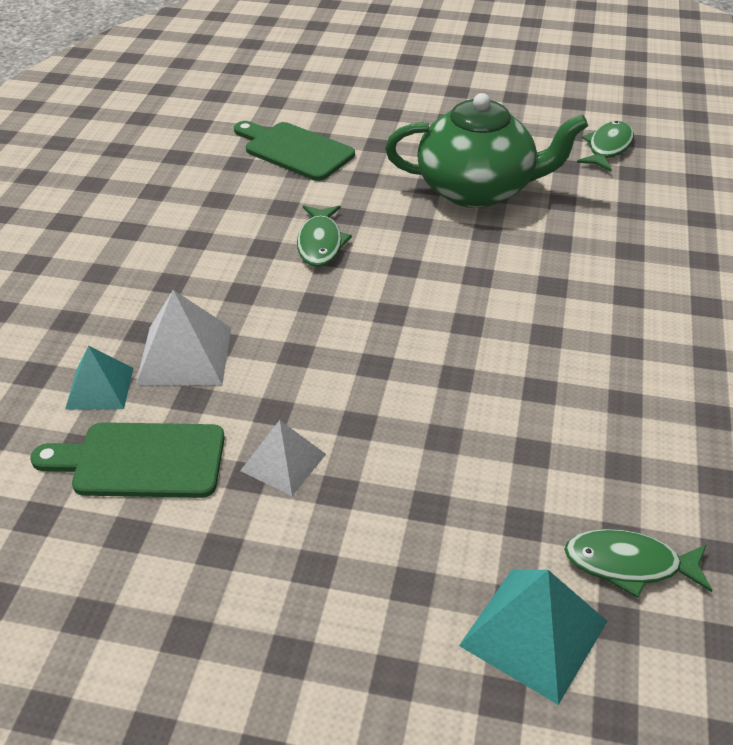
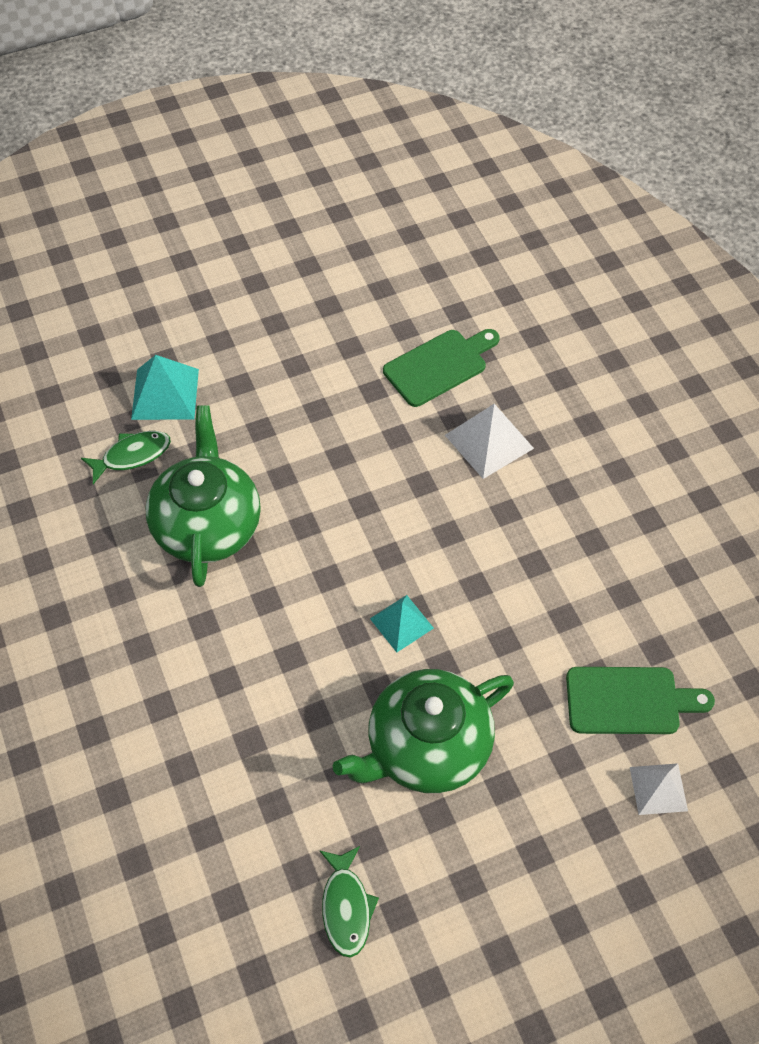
camera: 145 degrees right, 15 degrees up
(99, 388) = (512, 391): turquoise pyramid -> turquoise pyramid (401, 623)
(283, 462) = (361, 408): white pyramid -> white pyramid (658, 789)
(320, 243) = (497, 594): green fish -> none
(570, 431) = (207, 525): none -> green teapot

